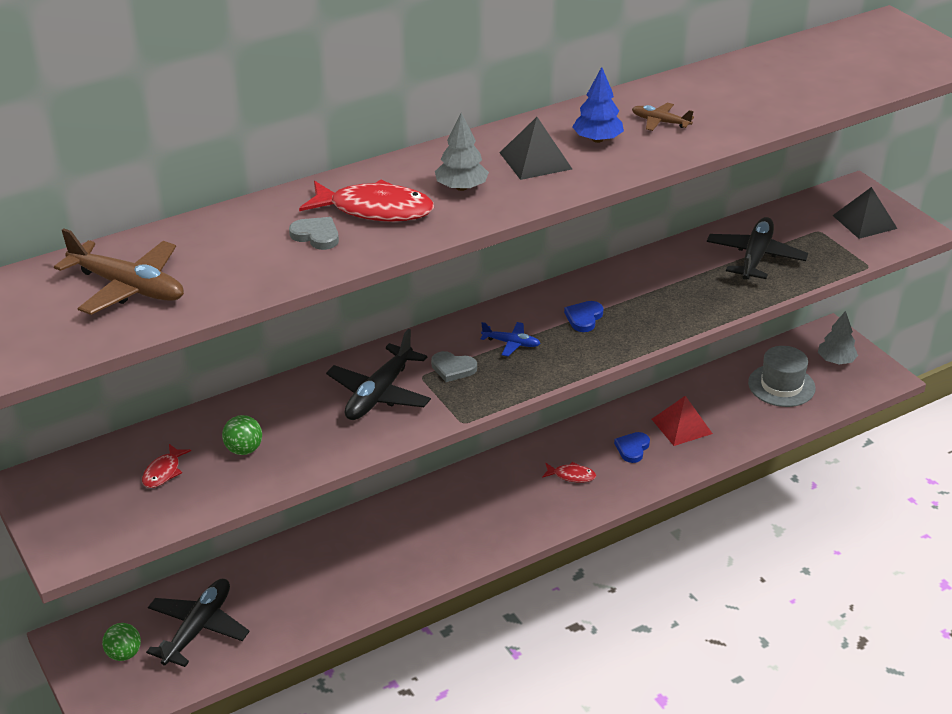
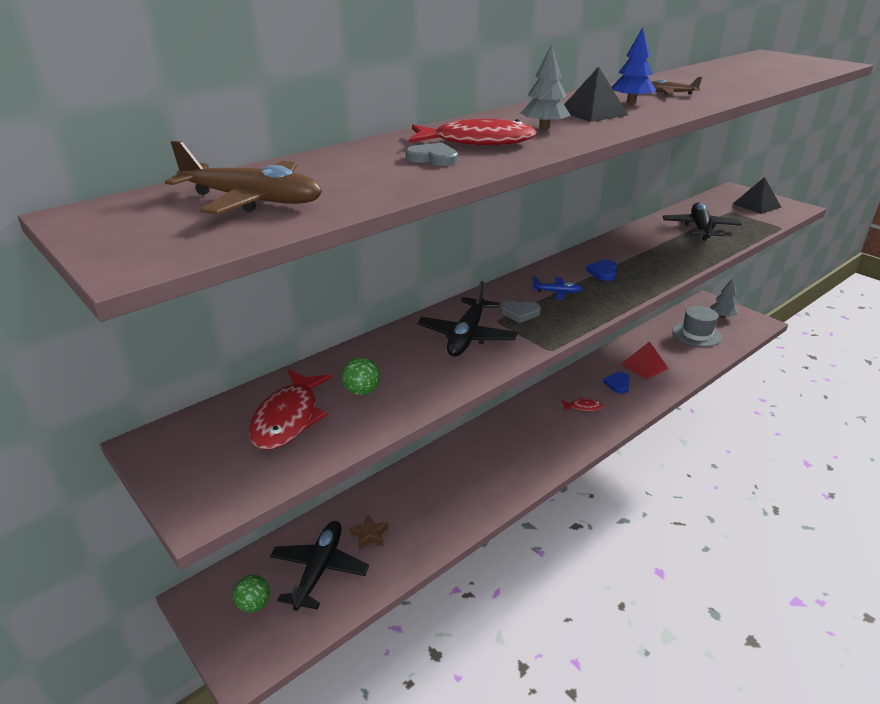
camera: 10 degrees left, 5 degrees down
(163, 472) = (288, 418): red fish -> red fish, size x1.96
(261, 599) = (369, 535): none -> brown star

